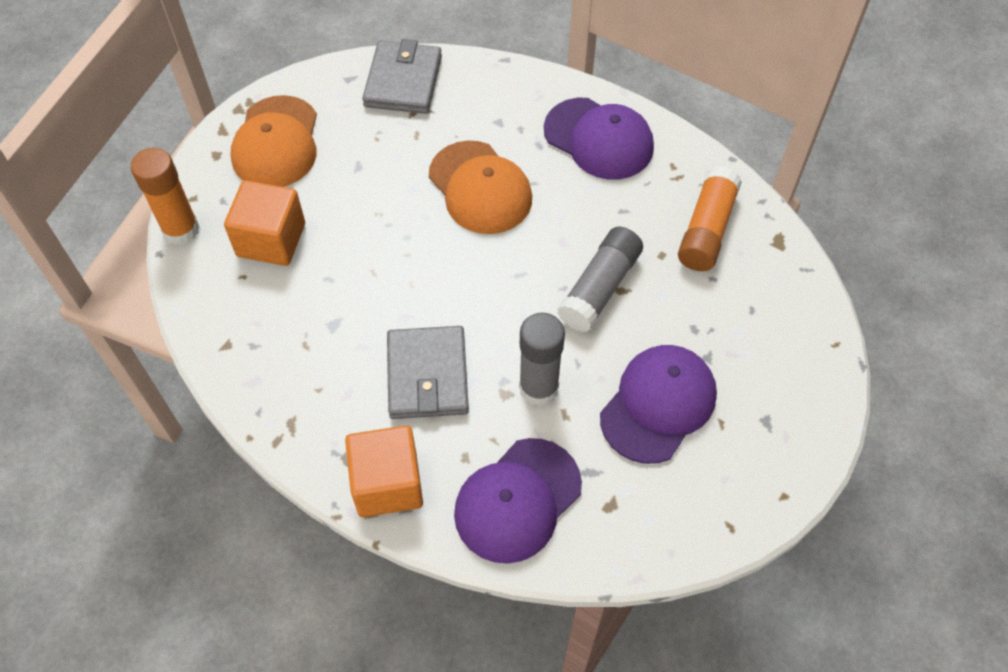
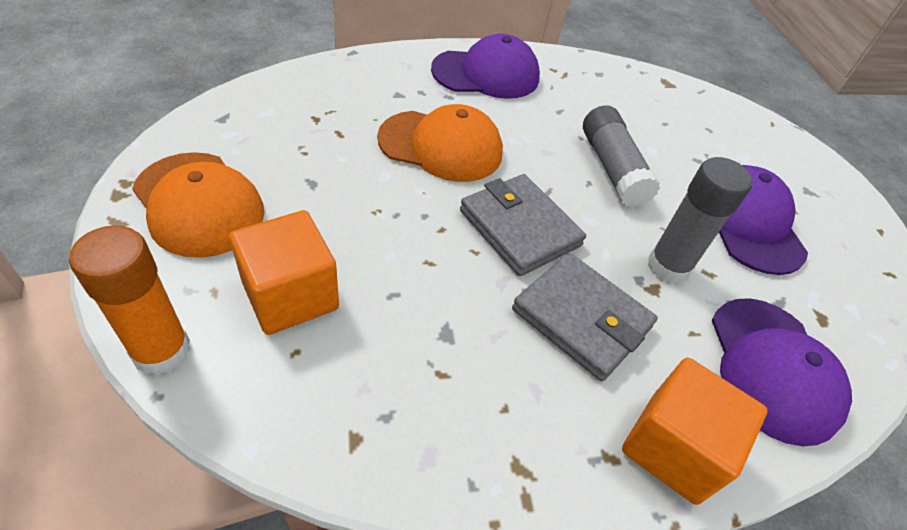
camera: 50 degrees left, 10 degrees down
(403, 81) = (280, 99): grey wallet -> grey wallet (520, 228)
(706, 229) = (623, 96): orange glue stick -> none

